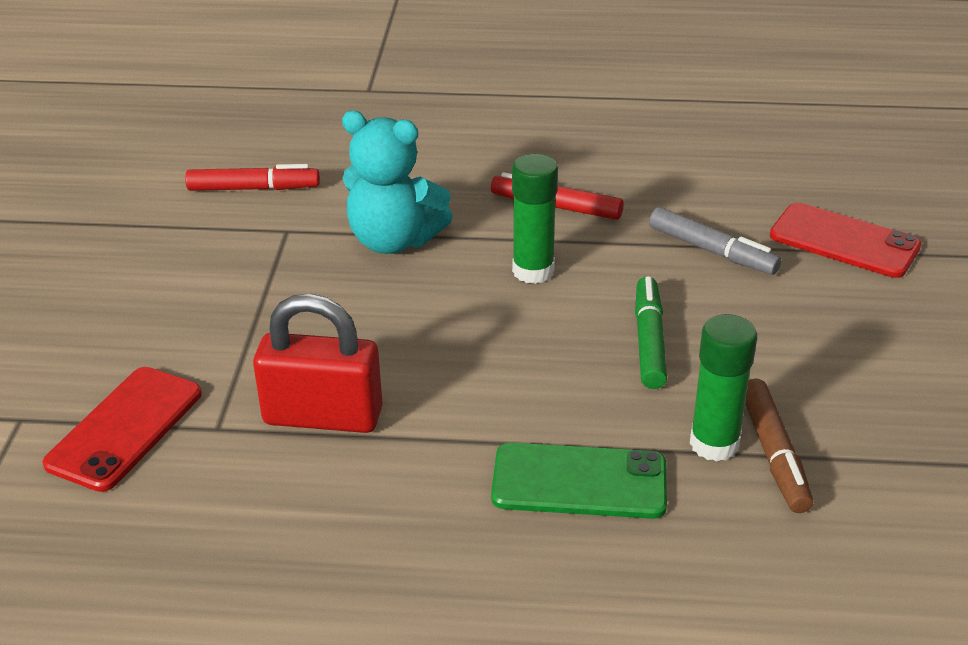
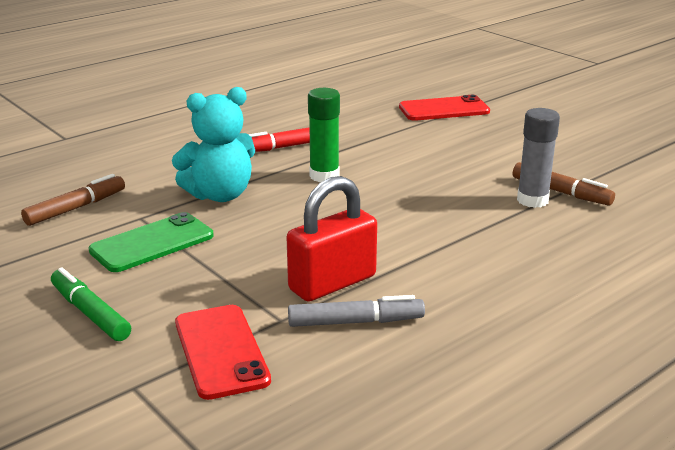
camera: 45 degrees left, 10 degrees down
(253, 189) = (76, 208): red marker -> brown marker
(579, 482) = (507, 242): green phone -> green phone (152, 243)
(649, 341) = (433, 178): green marker -> green marker (90, 313)
(712, 251) = (395, 134): grey marker -> grey marker (355, 322)
(714, 444) = (532, 200): green glue stick -> grey glue stick

